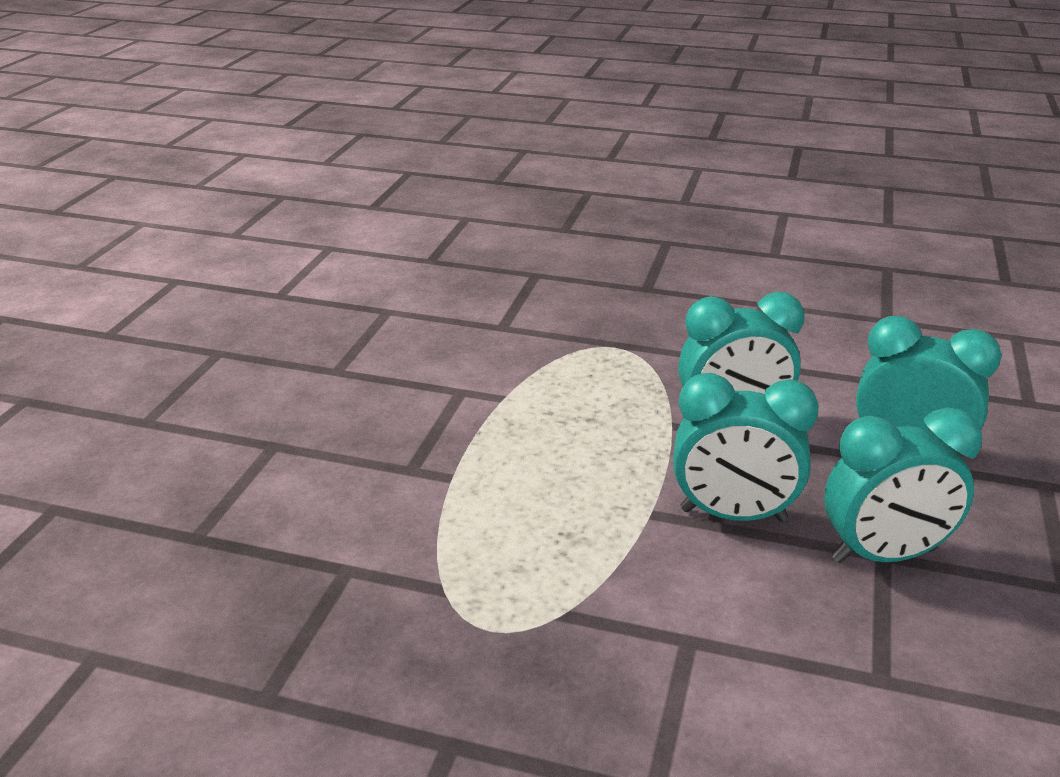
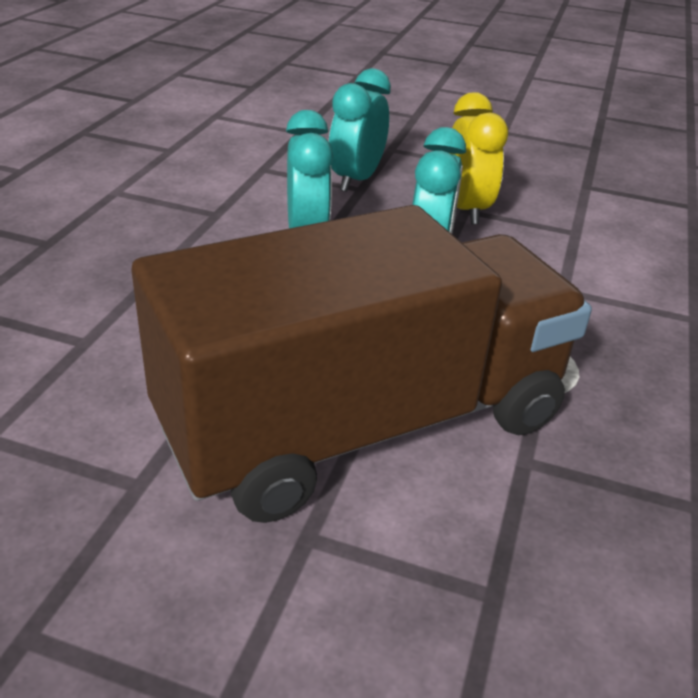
camera: 90 degrees left, 5 degrees up
(399, 469) = (364, 425): none -> brown truck
(884, 555) = (466, 209): turquoise clock -> yellow clock

